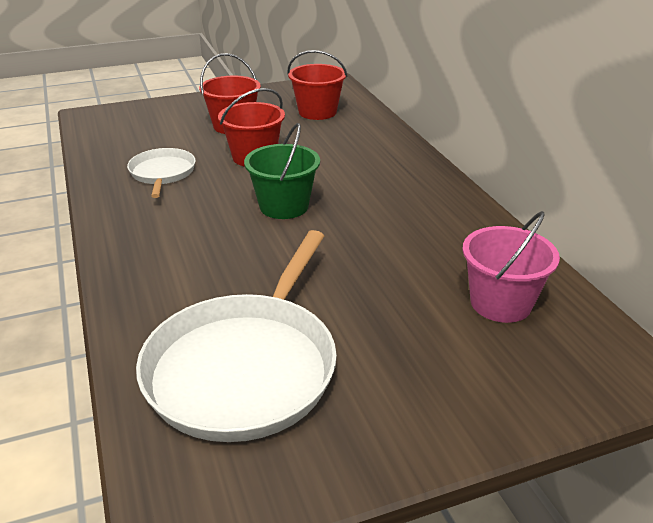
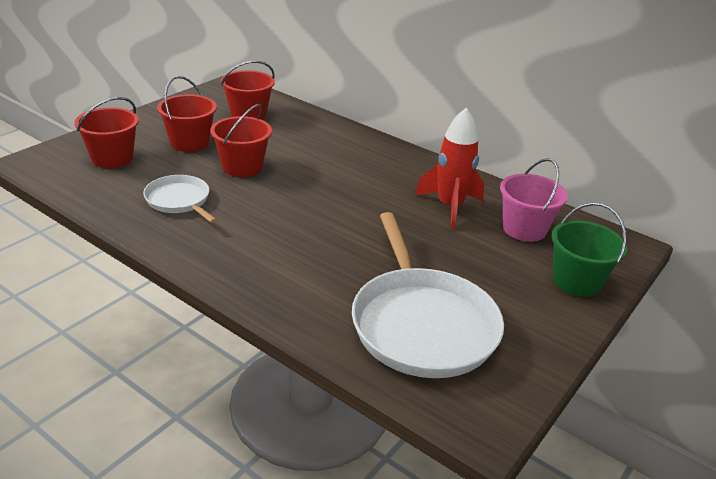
camera: 35 degrees left, 0 degrees up
(153, 125) = (112, 158): none -> red bucket
(284, 206) = (314, 202): green bucket -> green bucket (576, 281)
(430, 251) = (450, 207): none -> red rocket

